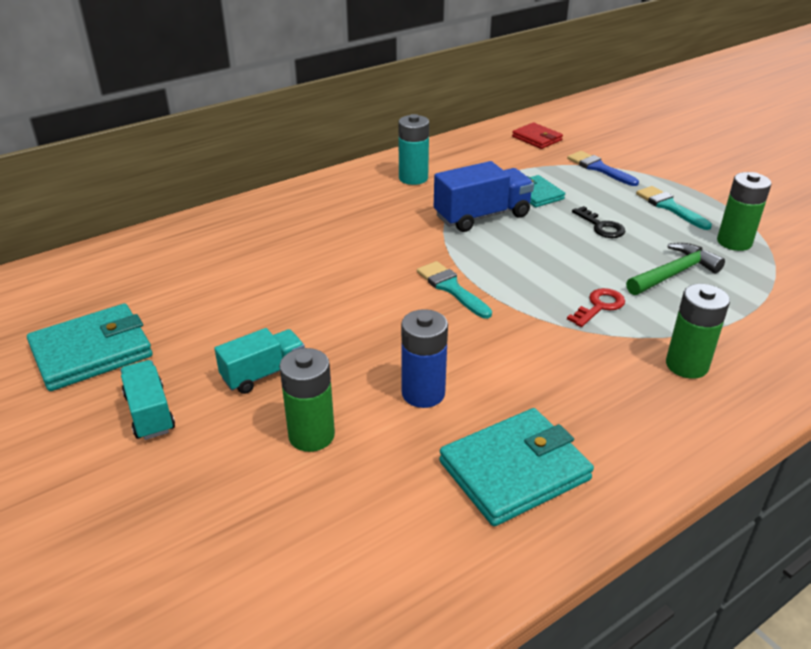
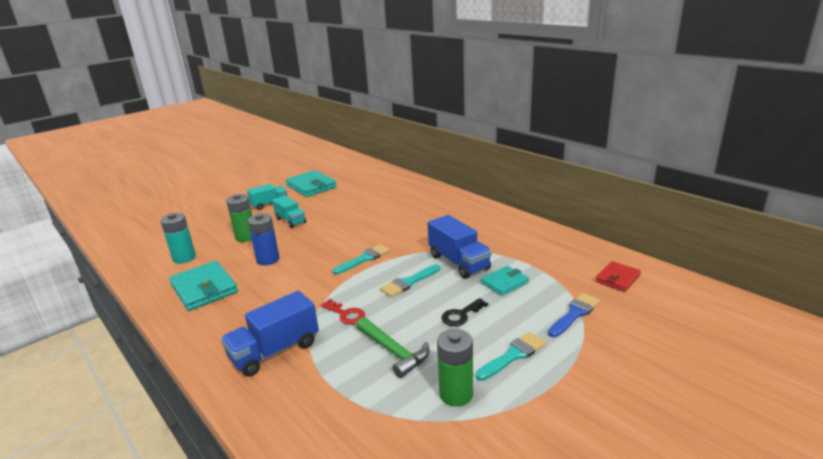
camera: 85 degrees right, 10 degrees down
(413, 178) = (505, 233): turquoise battery -> turquoise battery (184, 258)
(525, 255) = (409, 282): none -> turquoise brush
(686, 365) = (275, 351): green battery -> blue truck

